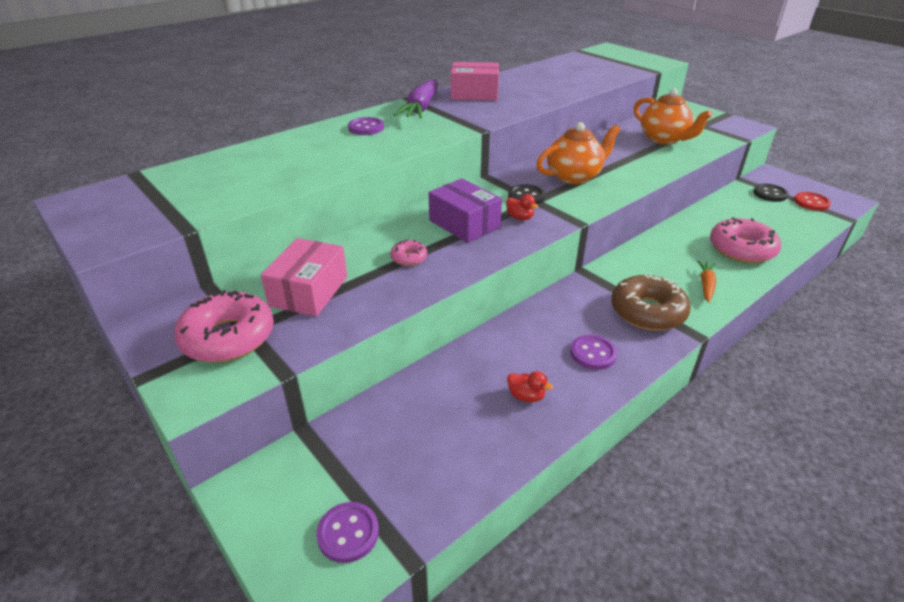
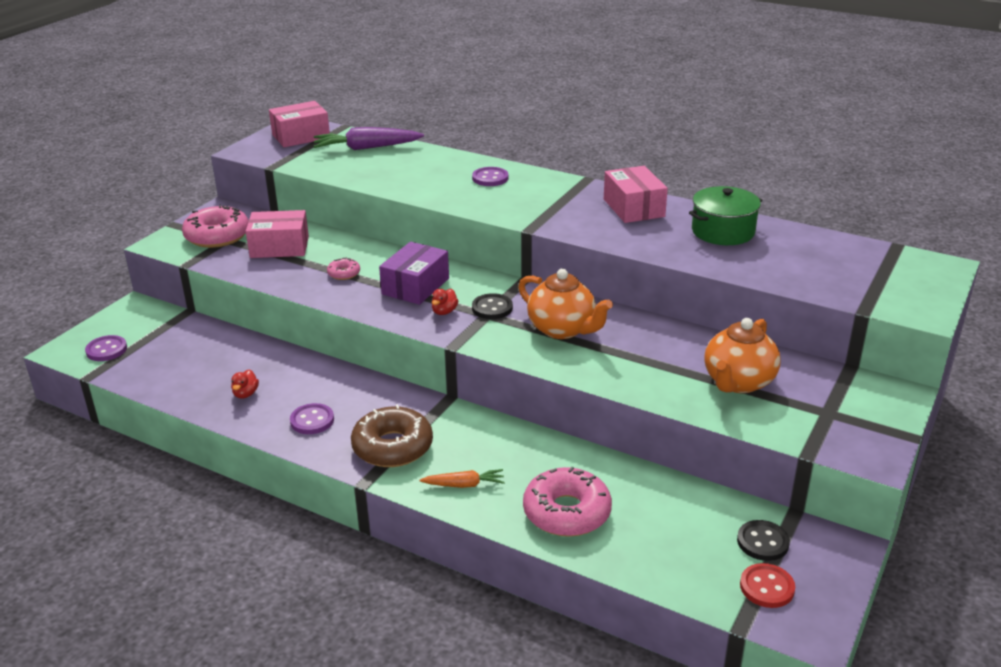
camera: 70 degrees right, 5 degrees down
(121, 201) = (301, 136): none -> pink box
(421, 108) = (563, 190): purple carrot -> purple carrot (366, 148)
(532, 79) = (723, 231): none -> green pot

